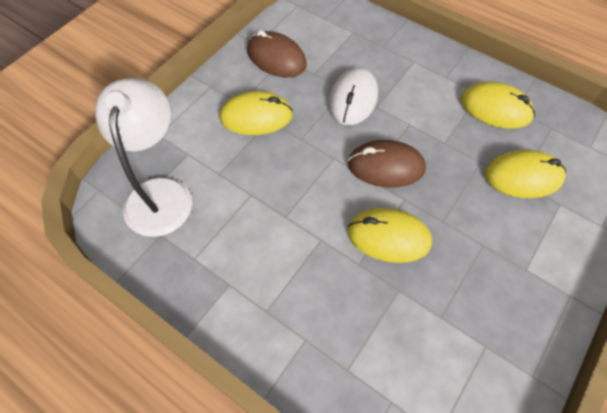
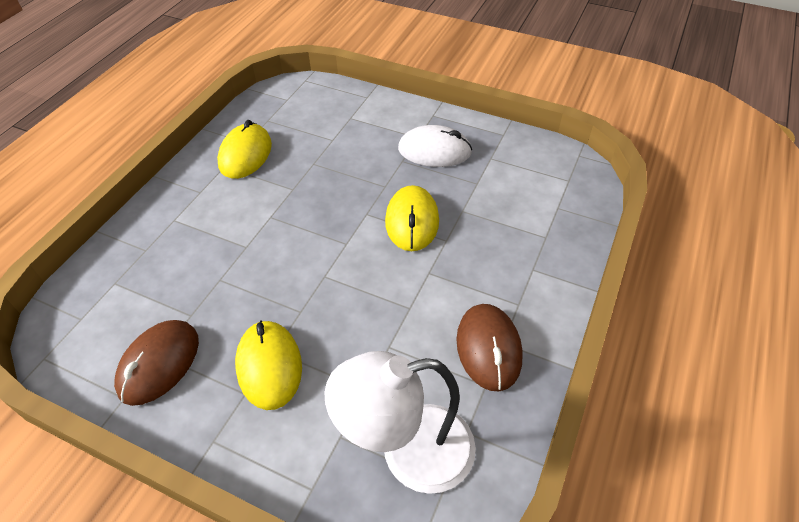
camera: 100 degrees left, 10 degrees down
(353, 99) = (235, 268): white mouse -> white mouse (434, 151)
(386, 166) = (329, 230): brown mouse -> brown mouse (488, 348)
(523, 176) = (326, 137): yellow mouse -> none

